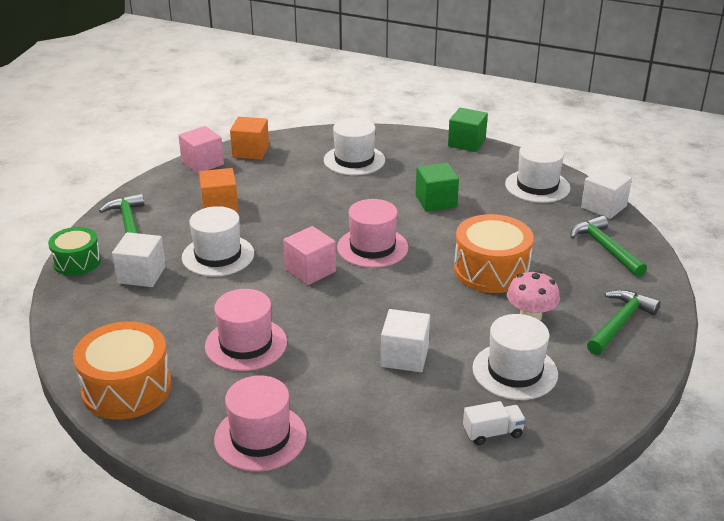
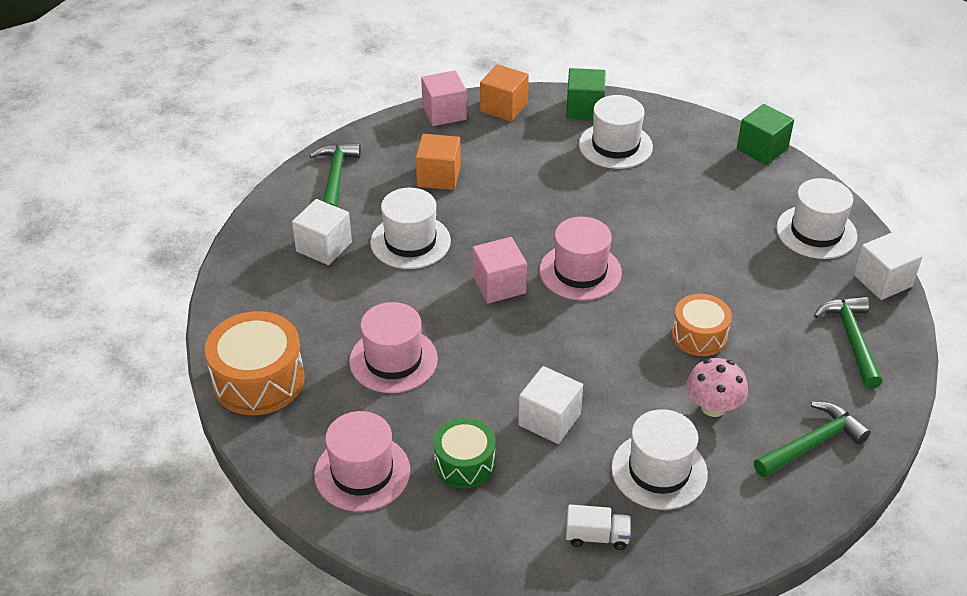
camera: 20 degrees right, 10 degrees up
(77, 262) = (266, 214): green drum -> green drum (464, 463)
(436, 201) = (683, 225): green cube -> green cube (584, 109)
(491, 270) = (699, 335): orange drum -> orange drum, size x0.63

